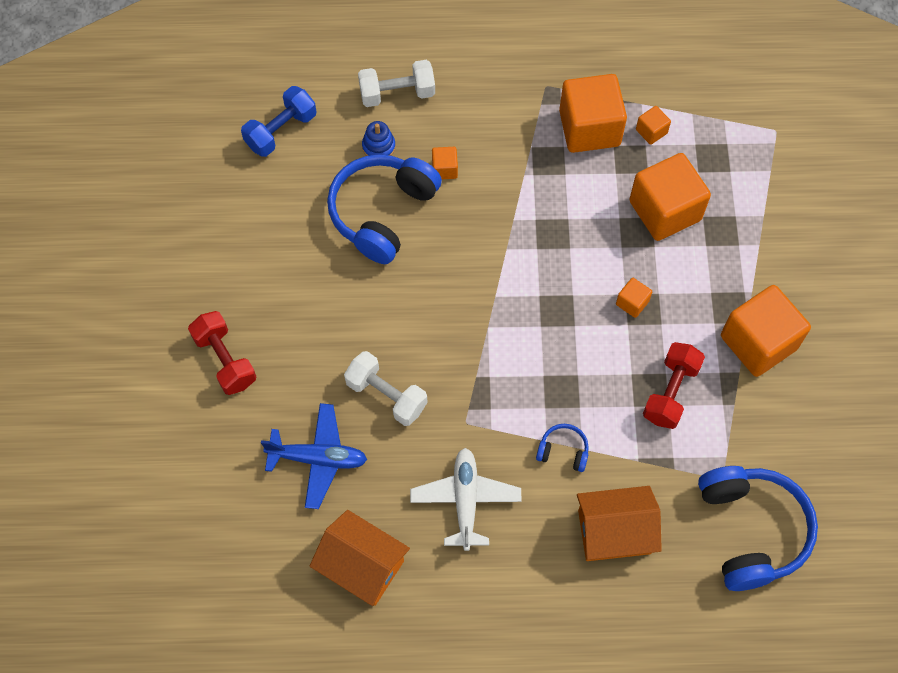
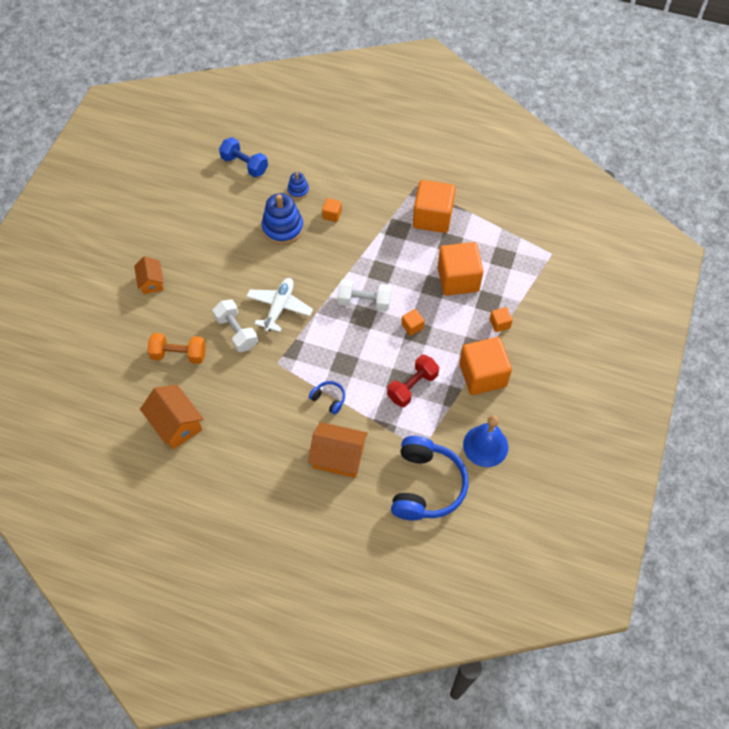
camera: 20 degrees right, 5 degrees down
(225, 360) = (151, 282): red dumbbell -> orange house
(281, 131) = (244, 165): blue dumbbell -> blue dumbbell turned 60 degrees clockwise
(318, 458) = (179, 354): blue plane -> orange dumbbell
(382, 213) = (283, 228): blue headphones -> blue stacking toy
(397, 93) = (323, 164): white dumbbell -> white dumbbell (364, 302)
(465, 500) = (255, 407): white plane -> white plane (279, 307)
(651, 131) = (470, 231): orange cube -> orange cube (499, 324)
(805, 444) = (485, 446): none -> blue bell

